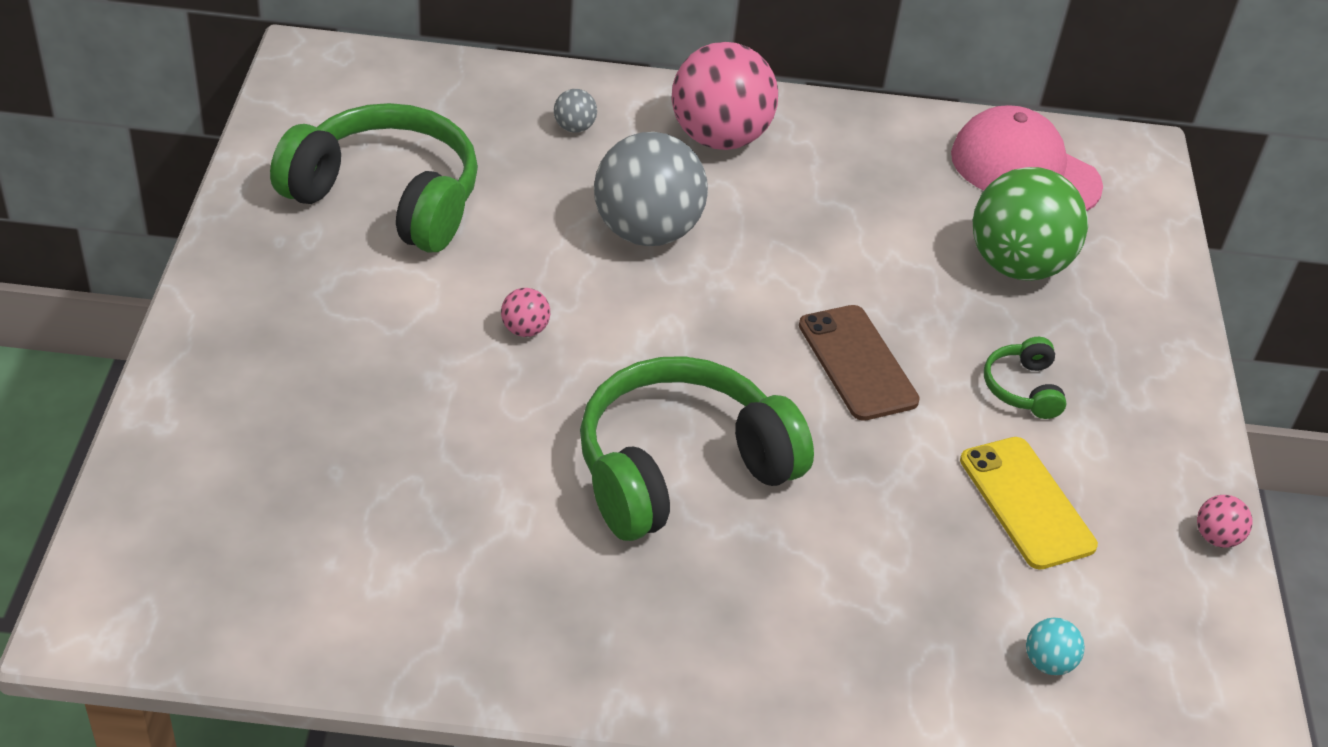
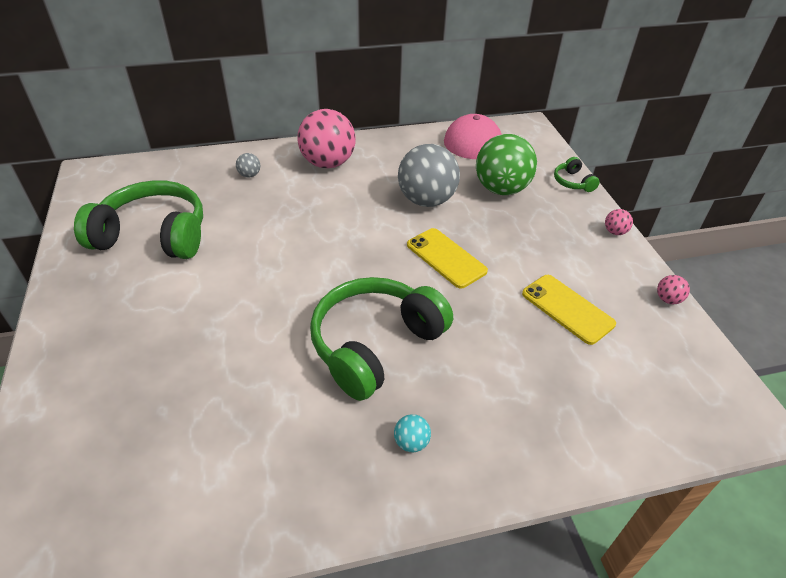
camera: 15 degrees left, 0 degrees up
(525, 330) = (256, 288): pink ball -> pink ball (614, 232)
(646, 232) = (307, 218): grey ball -> grey ball (426, 200)
(857, 363) = (446, 258): brown phone -> yellow phone
(1022, 388) = (534, 249): green headphones -> green headphones (572, 182)
(1048, 662) = (626, 398): turquoise ball -> turquoise ball (411, 442)

